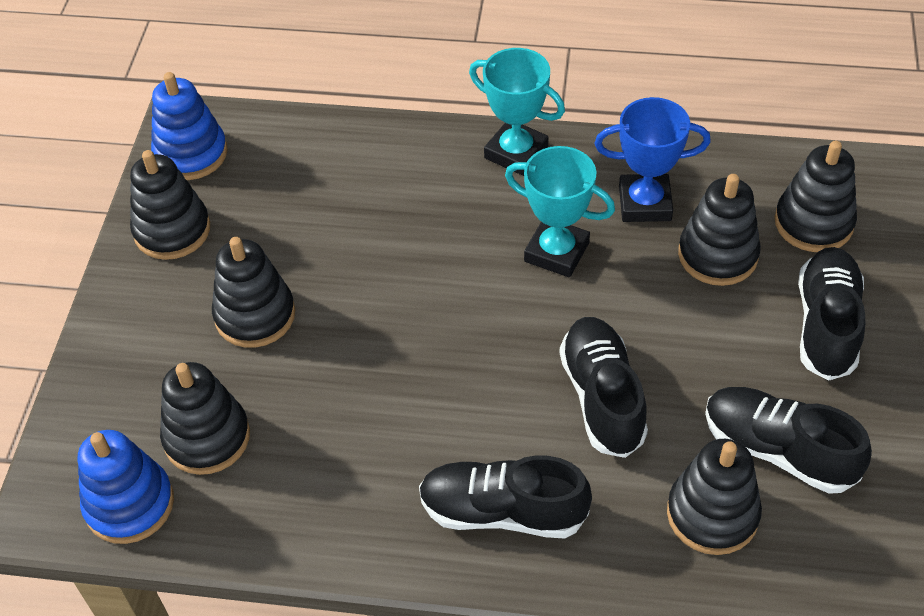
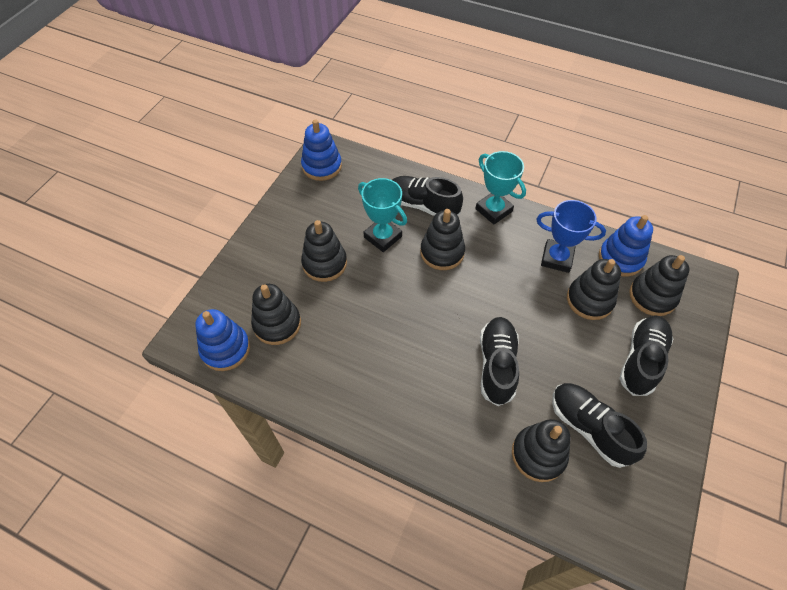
camera: 15 degrees right, 5 degrees up
(172, 230) = (298, 205): black stacking toy -> black stacking toy (442, 252)
(502, 511) = (419, 415): black shoe -> black shoe (423, 205)
(556, 252) = (498, 273): turquoise trophy -> turquoise trophy (383, 237)
(746, 177) = (620, 258): none -> blue stacking toy

